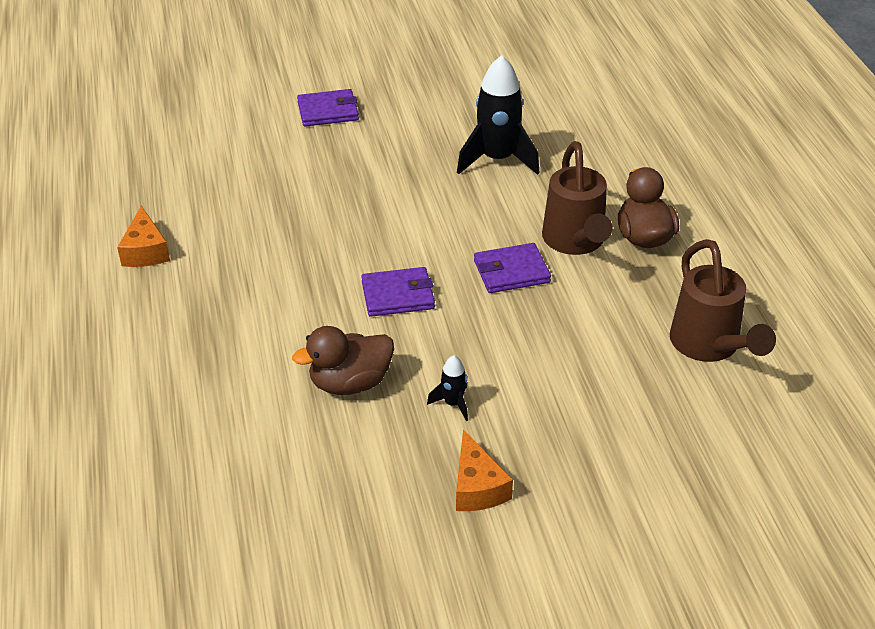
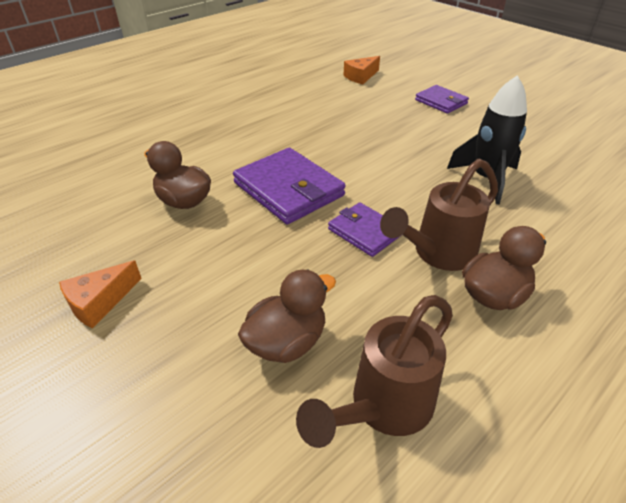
camera: 60 degrees right, 0 degrees up
(145, 251) = (250, 96): orange cheese -> orange cheese (361, 77)
(398, 295) = (288, 189): purple wallet -> purple wallet, size x1.69
(453, 403) = (189, 255): black rocket -> none
(615, 374) = (287, 342): none -> brown duck

